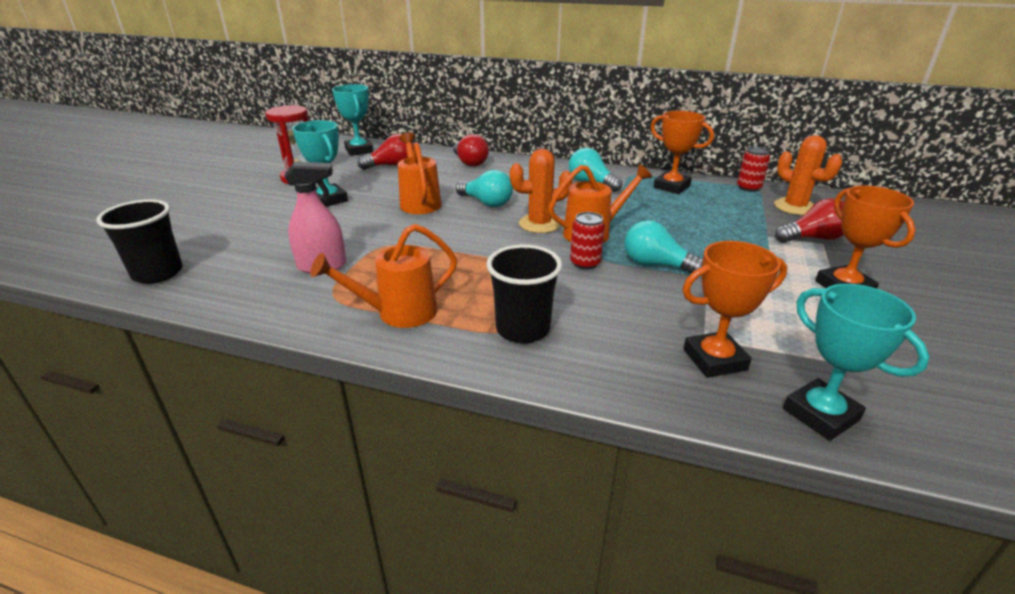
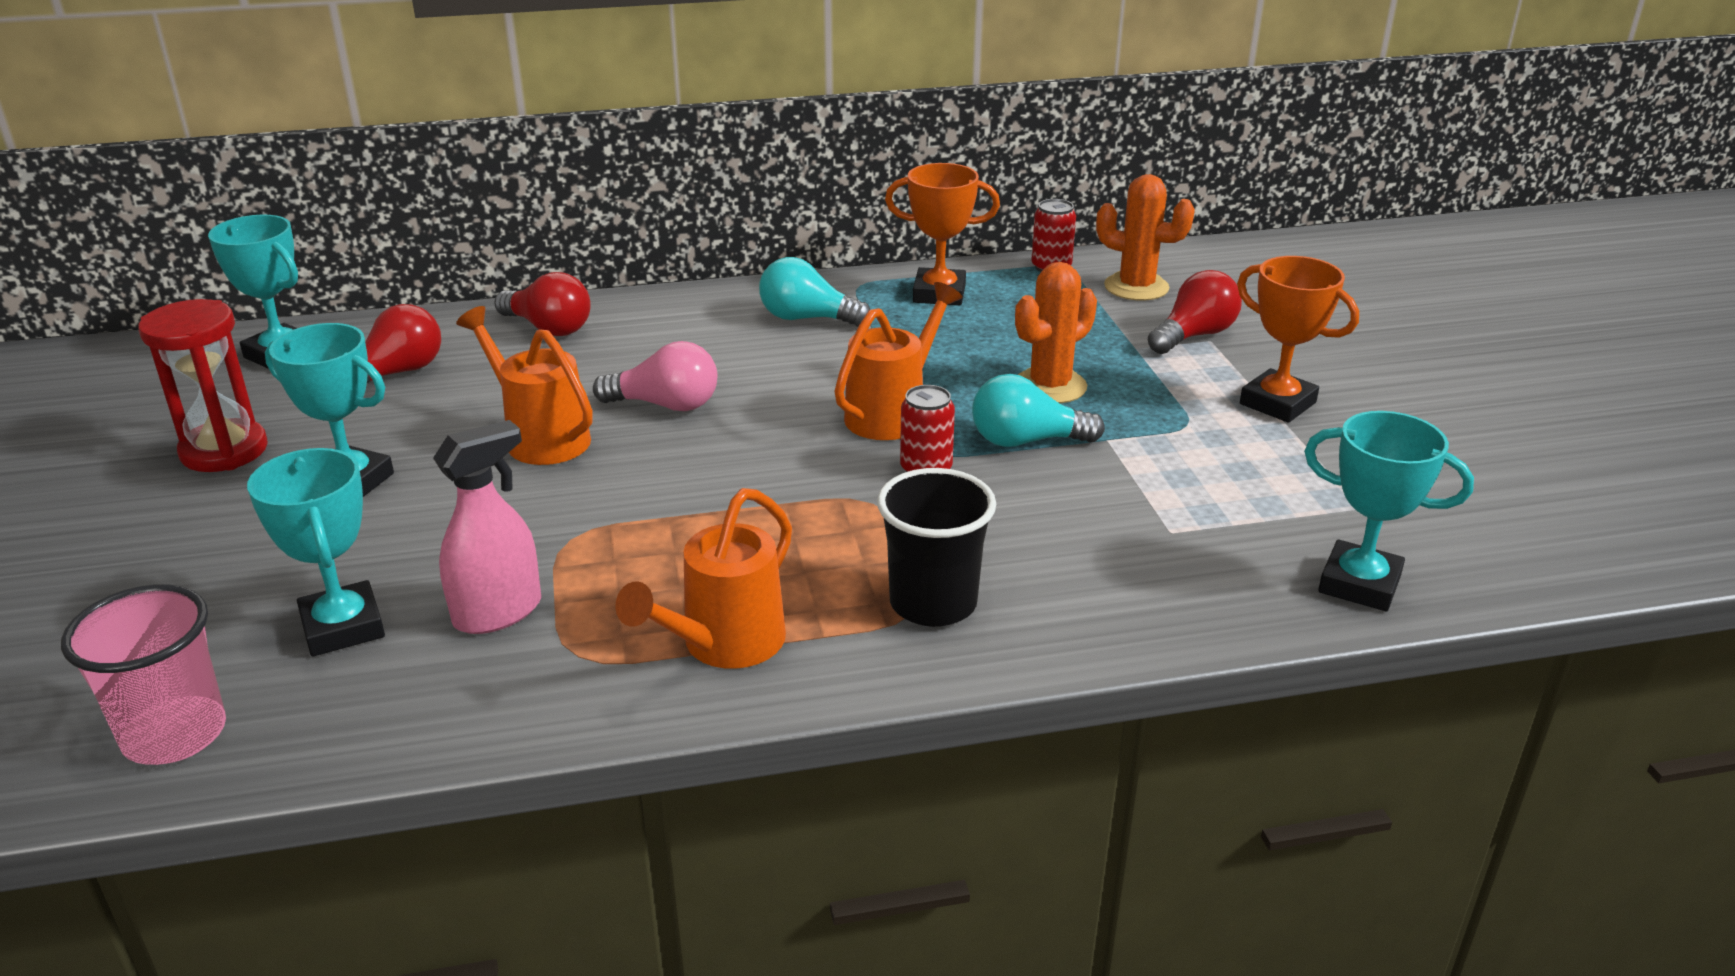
camera: 30 degrees left, 0 degrees up
(158, 273) = (175, 735): black cup -> pink cup
(260, 252) = (343, 627): none -> turquoise trophy
(486, 203) = (666, 405): turquoise light bulb -> pink light bulb
(539, 224) = (795, 421): orange cactus -> orange cactus (1050, 386)
(714, 359) = (1204, 558): orange trophy -> none

